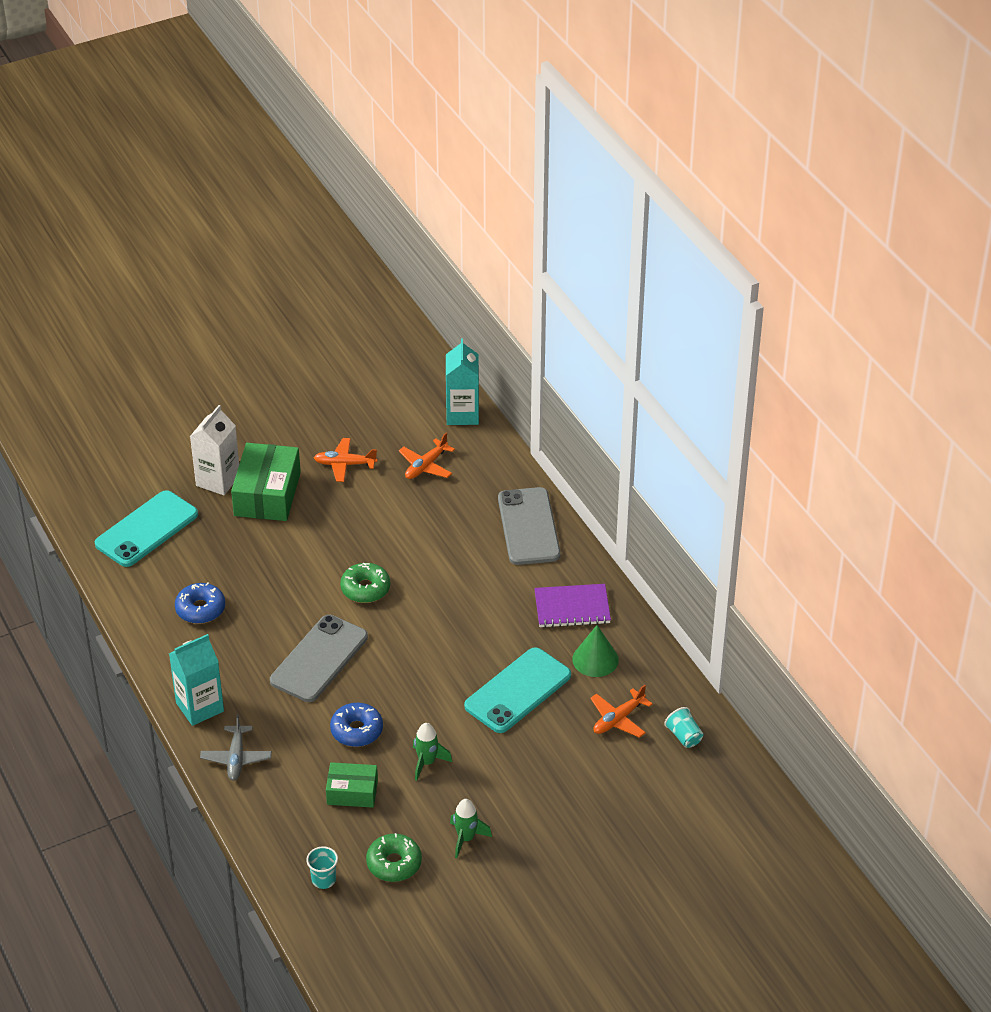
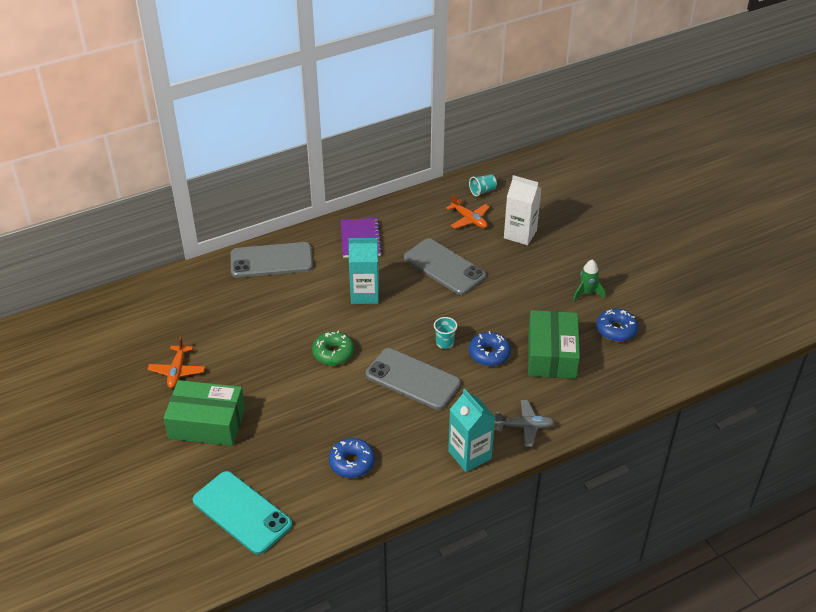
camera: 90 degrees left, 0 degrees up
(218, 480) = (182, 461): white carton -> white carton (520, 234)
(323, 880) = (638, 368): turquoise cup -> turquoise cup (444, 343)
(352, 792) = (552, 354): green box -> green box, size x1.69
(394, 863) = (616, 330): green donut -> blue donut
(426, 466) = (190, 319): orange plane -> none
(427, 762) = (518, 314): green rocket -> none
(462, 414) = (129, 298): turquoise carton -> turquoise carton (365, 294)
(518, 691) = (444, 267): turquoise phone -> grey phone
(595, 659) = (412, 229): green cone -> none

